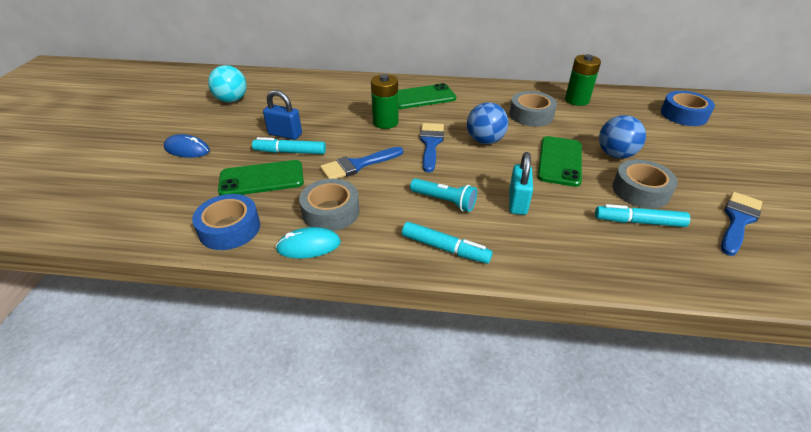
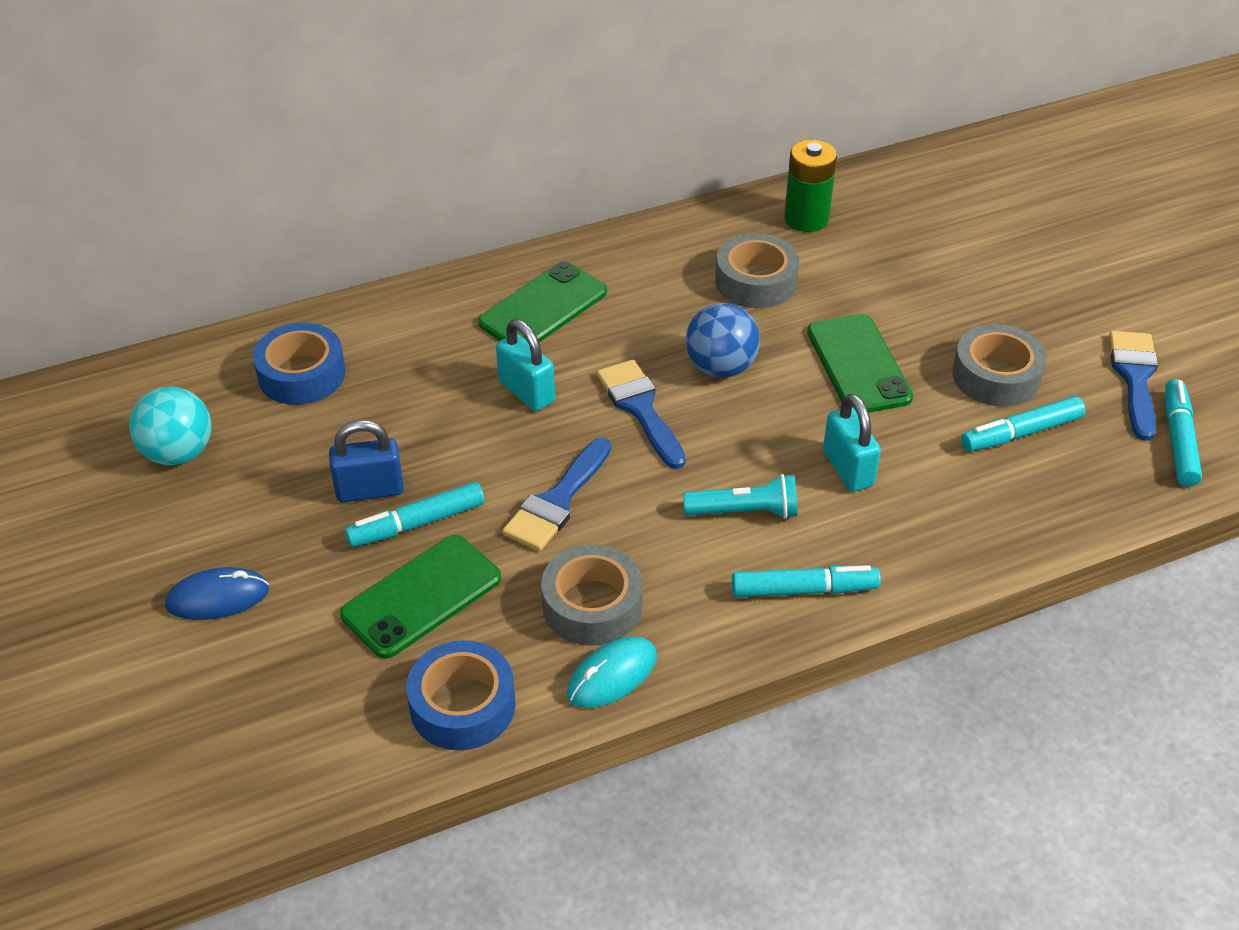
camera: 30 degrees left, 5 degrees up
(385, 122) = (526, 392): green battery -> turquoise padlock
(615, 154) = (928, 319): blue ball -> none
(684, 114) = (980, 194): blue tape -> blue tape (301, 374)
(754, 263) = (1179, 440): none -> turquoise marker

